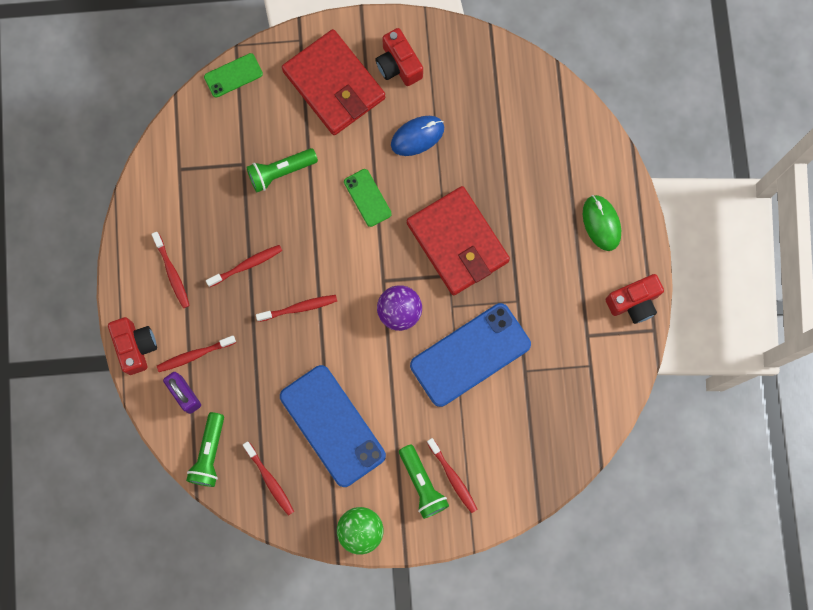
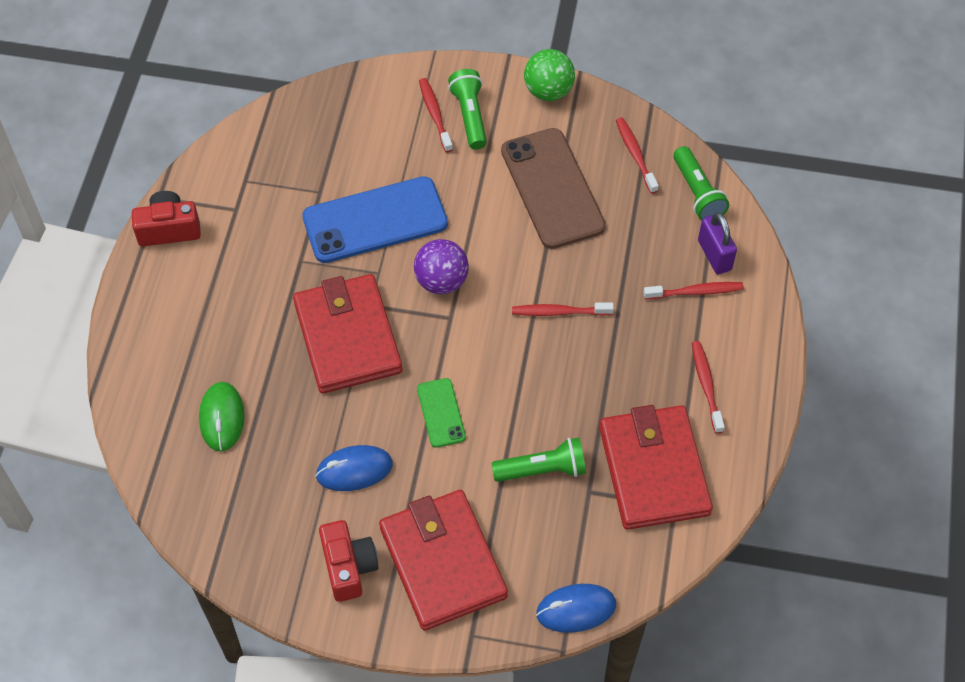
camera: 165 degrees left, 20 degrees down
(136, 346) = (764, 316): red camera -> none
(199, 192) = (653, 470): none -> red wallet
(209, 453) = (697, 193): green flashlight -> green flashlight turned 135 degrees clockwise
(233, 75) = (576, 609): green phone -> blue mouse
(246, 265) = (612, 372): red toothbrush -> none
(332, 426) = (552, 188): blue phone -> brown phone
(601, 223) = (168, 317): green mouse -> green mouse (222, 418)

